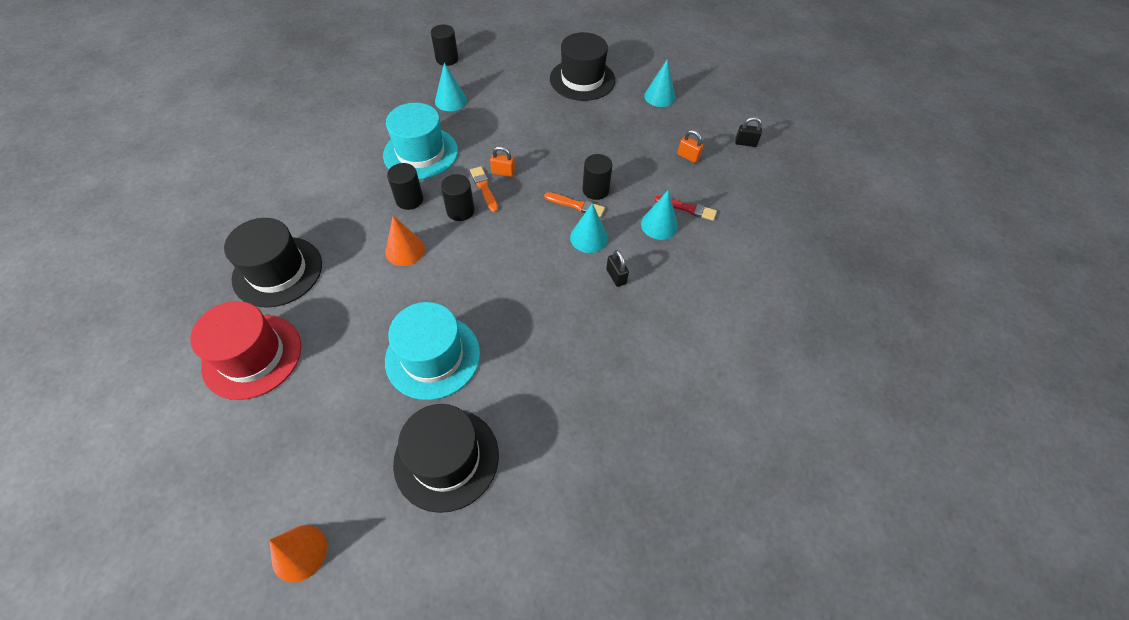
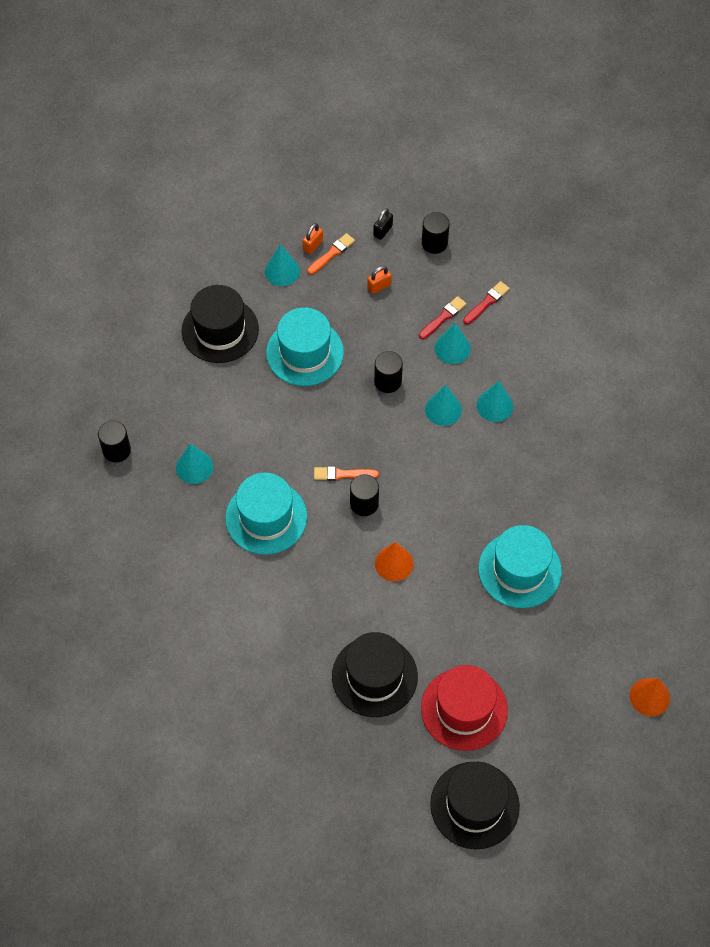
camera: 65 degrees left, 5 degrees up
(409, 199) = (329, 544): black cylinder -> black cylinder (434, 243)
(446, 458) = (613, 584): black hat -> black hat (474, 805)
(503, 172) = (329, 451): orange padlock -> orange padlock (313, 245)
(576, 205) = (400, 404): orange brush -> orange brush (331, 254)
(592, 131) = (305, 352): none -> turquoise hat
(616, 276) = (494, 405): black padlock -> turquoise cone
(726, 236) = (486, 302): none -> red brush

